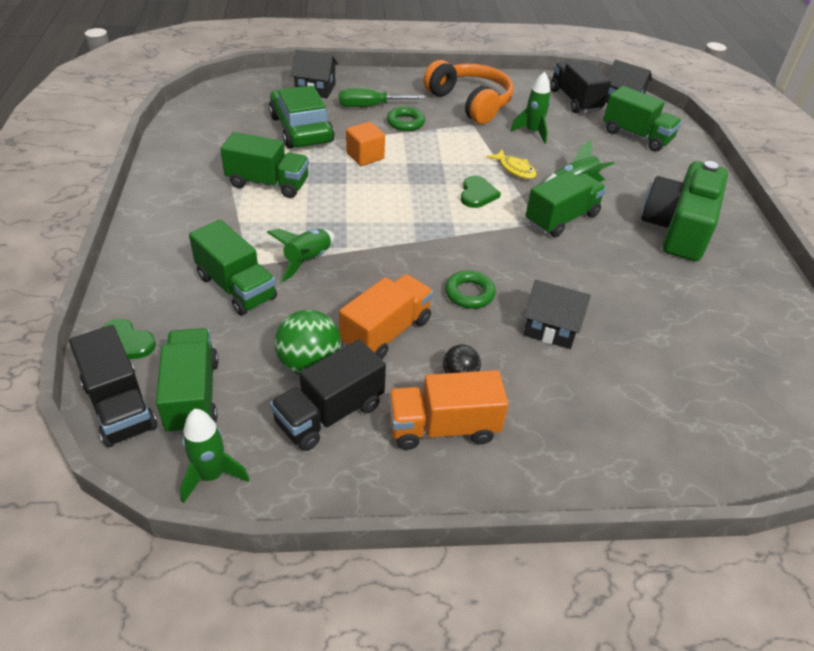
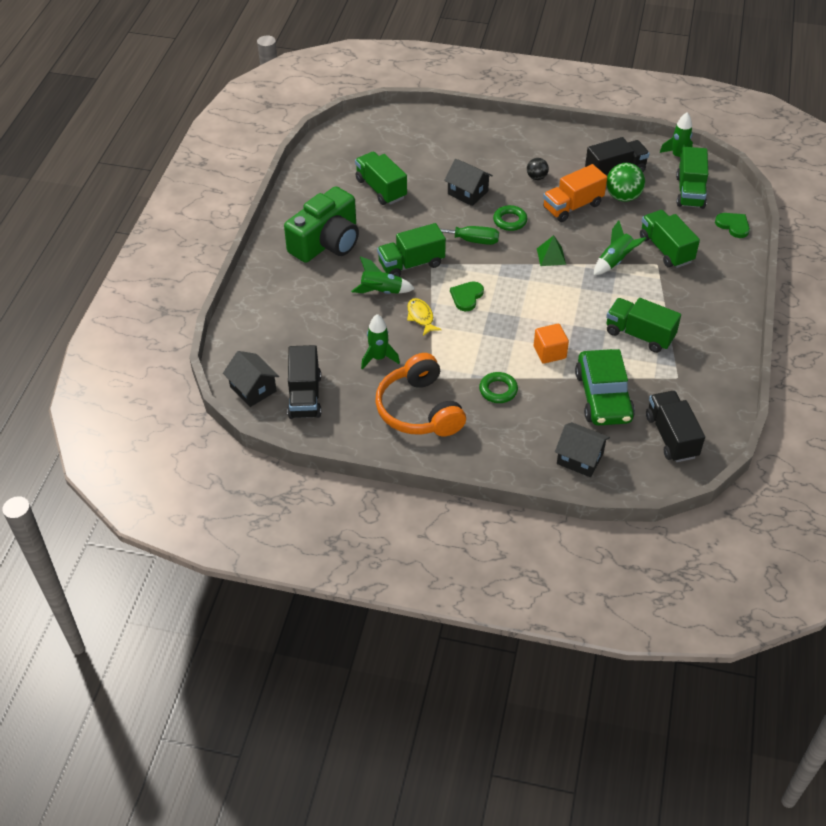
camera: 160 degrees left, 5 degrees up
(119, 406) = (729, 193): black truck -> black truck (671, 436)
(370, 106) = (526, 420): green screwdriver -> green screwdriver (469, 240)
(395, 254) = (551, 256): none -> green pyramid
(443, 427) = (556, 156): orange truck -> none
(636, 136) = (280, 338): green truck -> green truck (381, 189)

